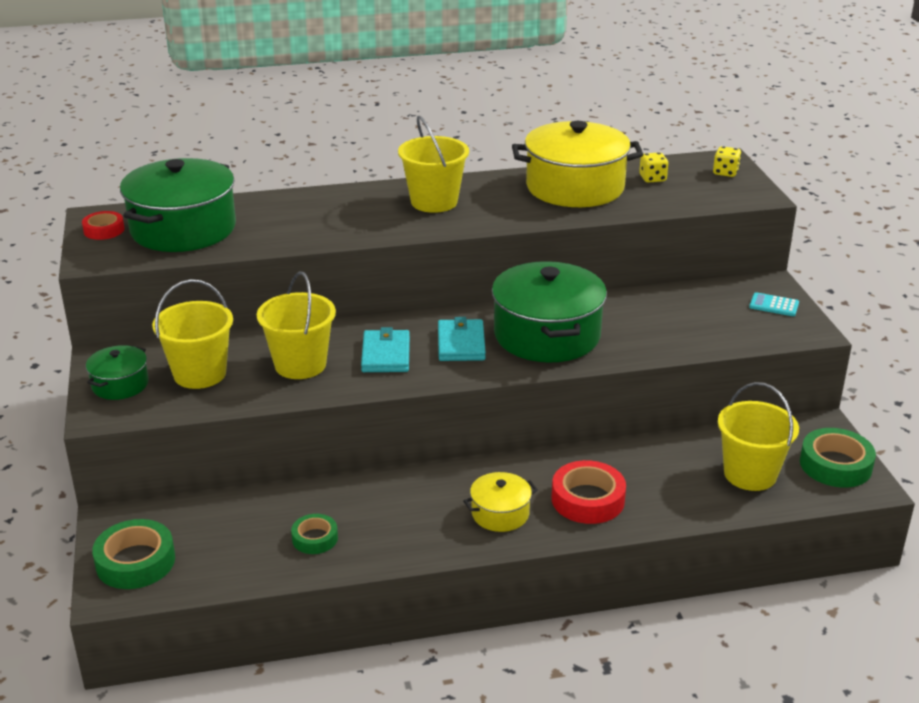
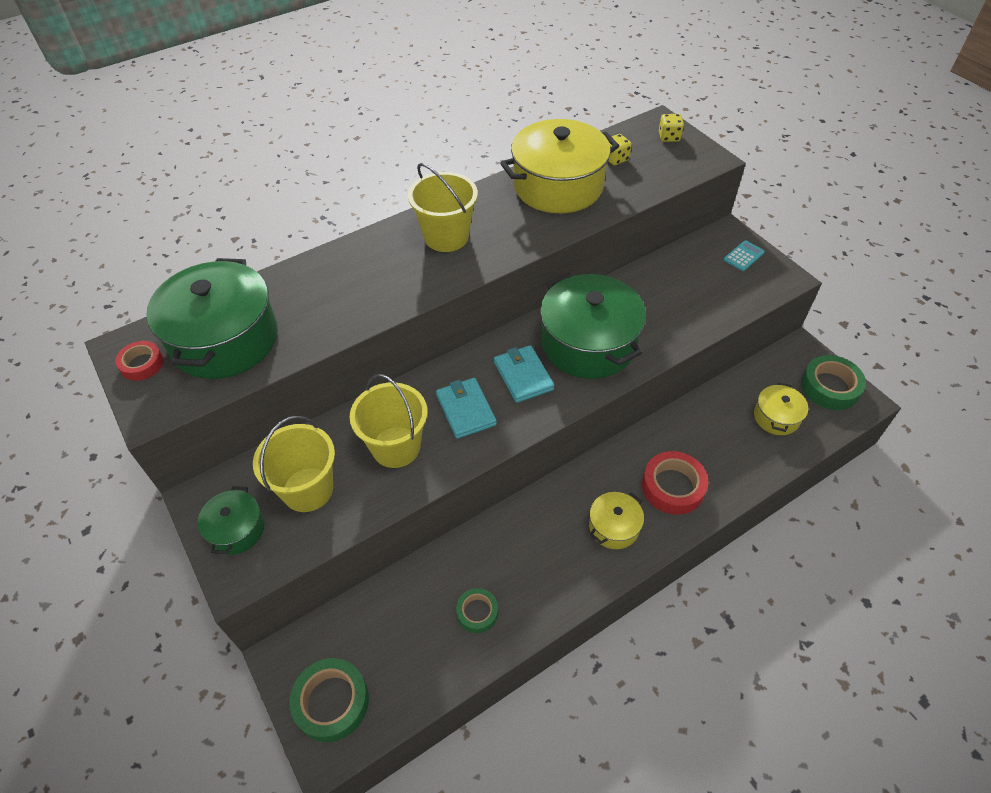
camera: 20 degrees left, 20 degrees up
(750, 474) = (776, 417): yellow bucket -> yellow pot
(774, 305) = (743, 256): turquoise calculator -> turquoise calculator turned 135 degrees clockwise

